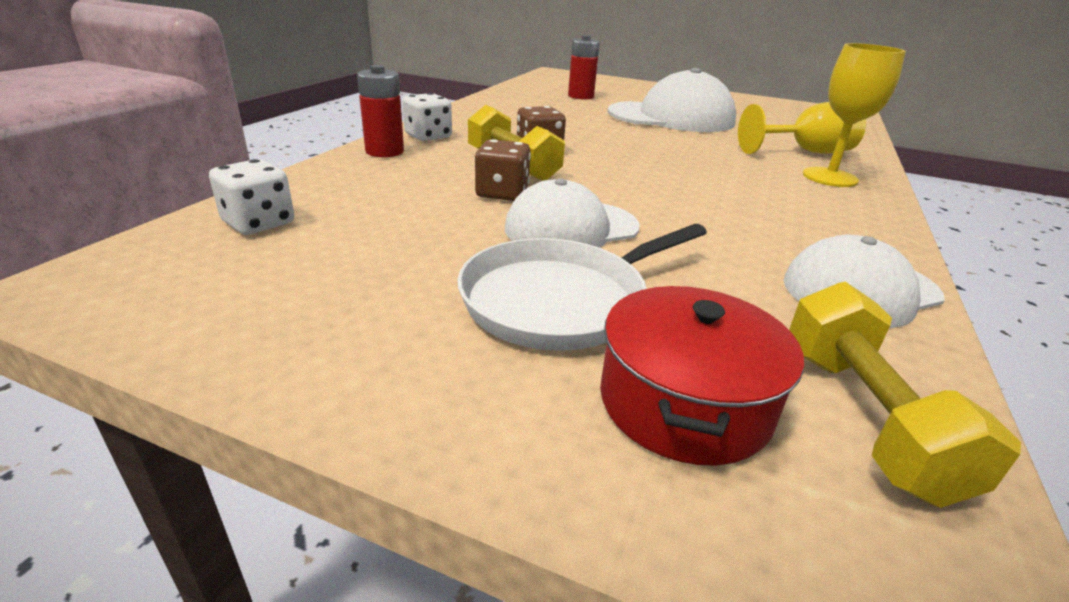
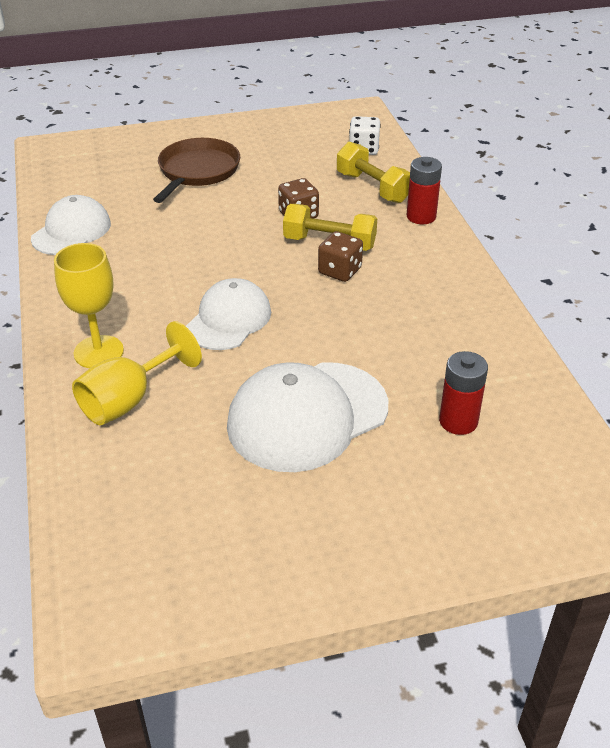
camera: 145 degrees right, 10 degrees up
(428, 136) = (433, 247): white dice -> none
(560, 300) = (197, 171): white pan -> brown pan
(571, 227) = (233, 208): white cap -> white cap (229, 319)
(684, 402) = (129, 158): red pot -> none
(864, 418) = (70, 175): yellow dumbbell -> yellow dumbbell (373, 187)

